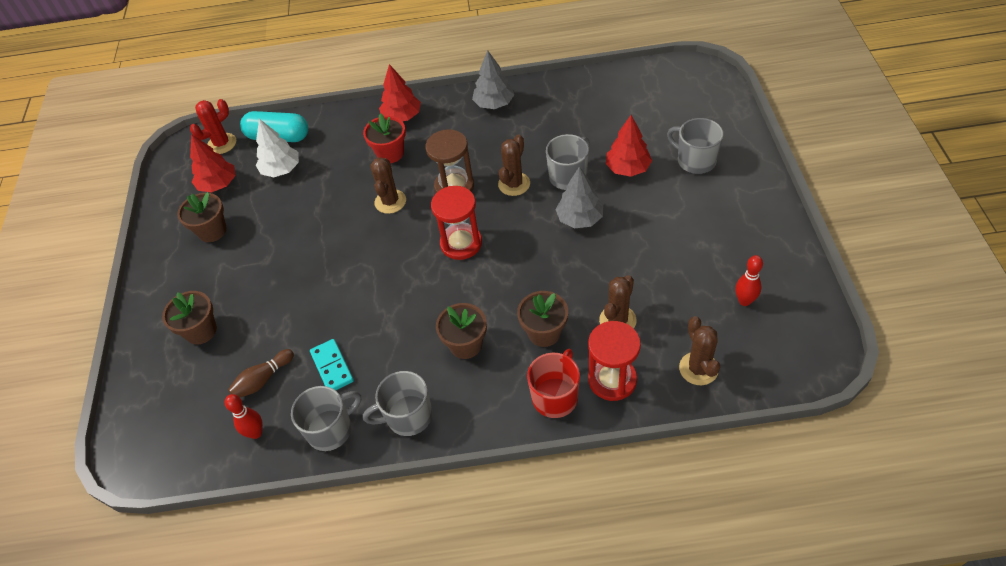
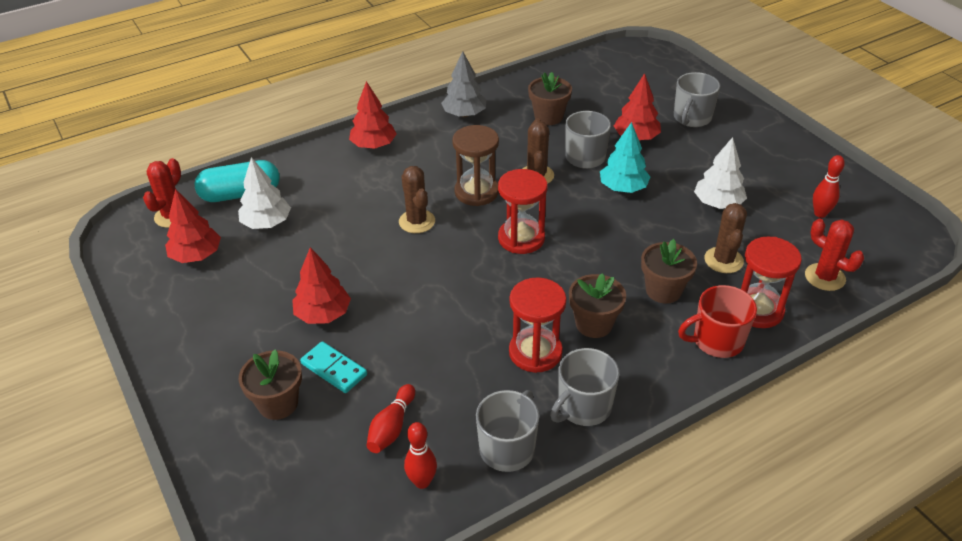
camera: 30 degrees left, 10 degrees down
(212, 231) = (221, 302): brown flower pot -> brown flower pot (548, 117)
(263, 380) = (391, 427): brown bowling pin -> red bowling pin
(273, 265) = (323, 314): none -> red tree
(332, 367) = (464, 389): turquoise domino -> turquoise domino (334, 369)
(390, 153) = (384, 180): red flower pot -> none
(403, 354) = (535, 352): none -> red hourglass
(555, 397) = (717, 341): red mug -> red mug turned 105 degrees counterclockwise
(580, 218) = (623, 188): grey tree -> turquoise tree
(654, 260) = (717, 203): none -> white tree
(695, 160) = (692, 118): grey mug -> grey mug turned 75 degrees counterclockwise
(698, 368) = (825, 277): brown cactus -> red cactus

